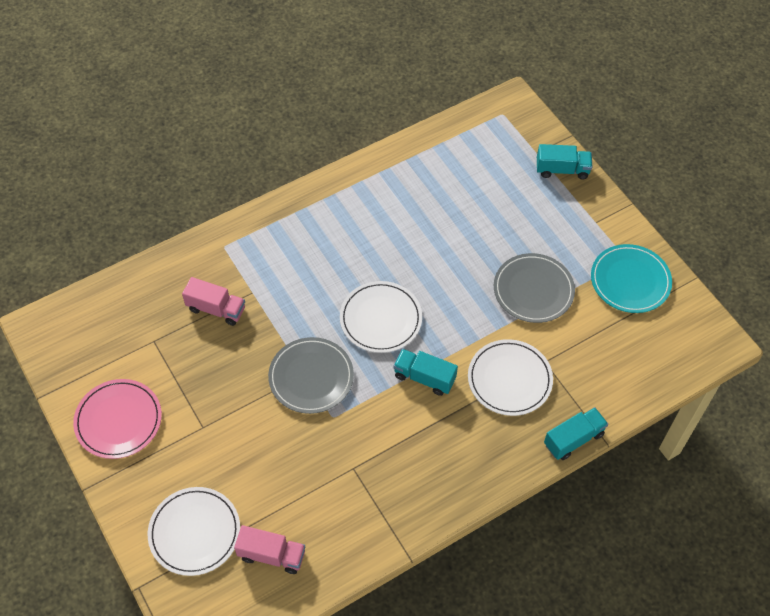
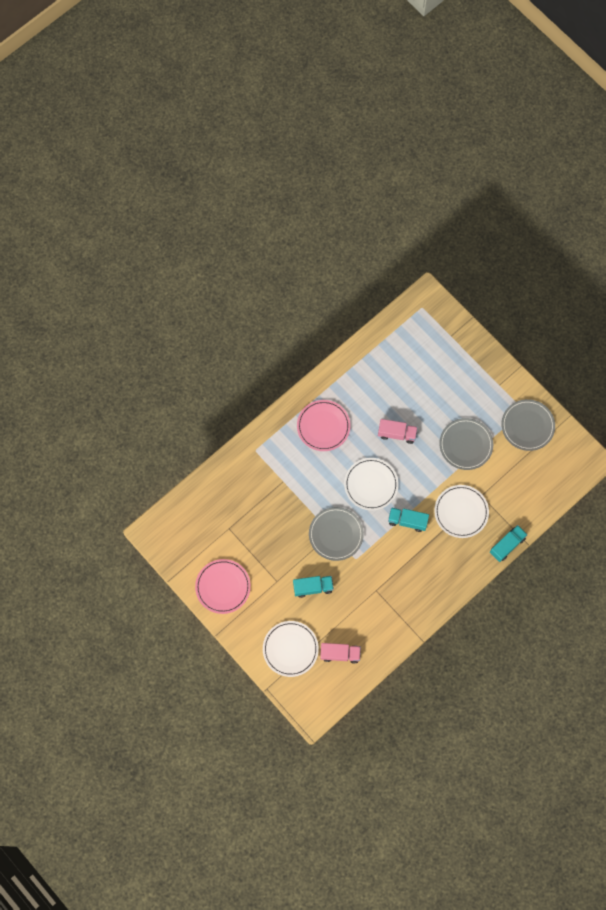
camera: 10 degrees left, 15 degrees up
(216, 309) = (262, 498): pink truck -> pink truck (397, 434)
(330, 232) = (323, 426): none -> pink plate
(562, 170) = (470, 347): turquoise truck -> turquoise truck (313, 587)
(630, 281) = (527, 426): turquoise plate -> grey plate

